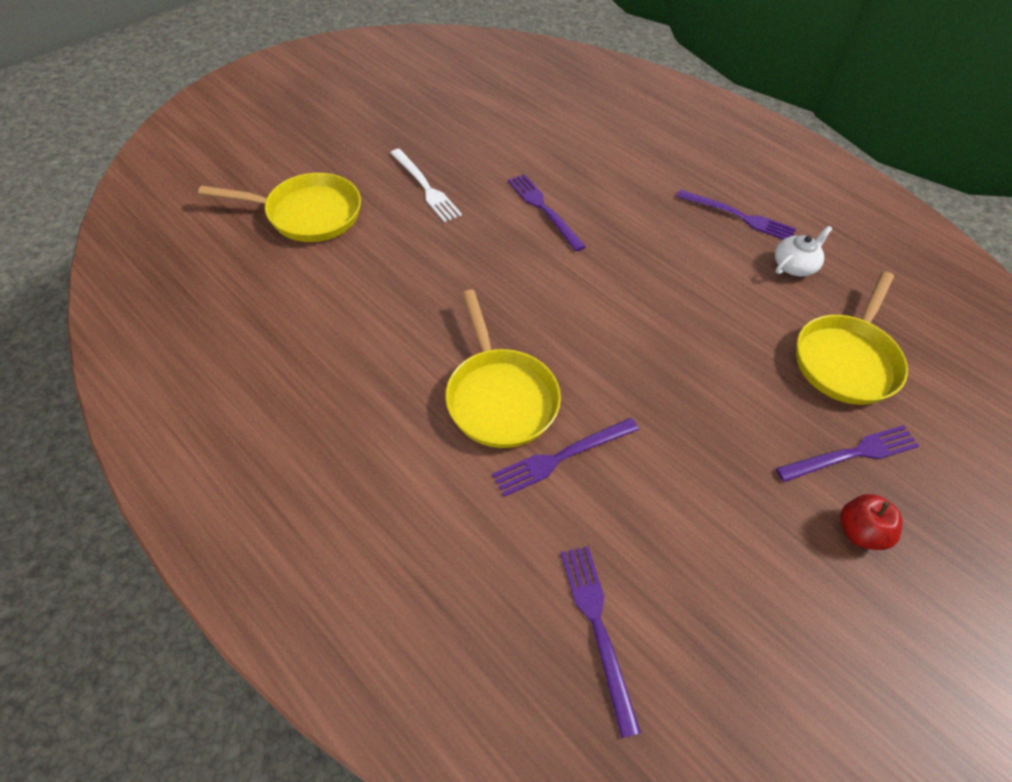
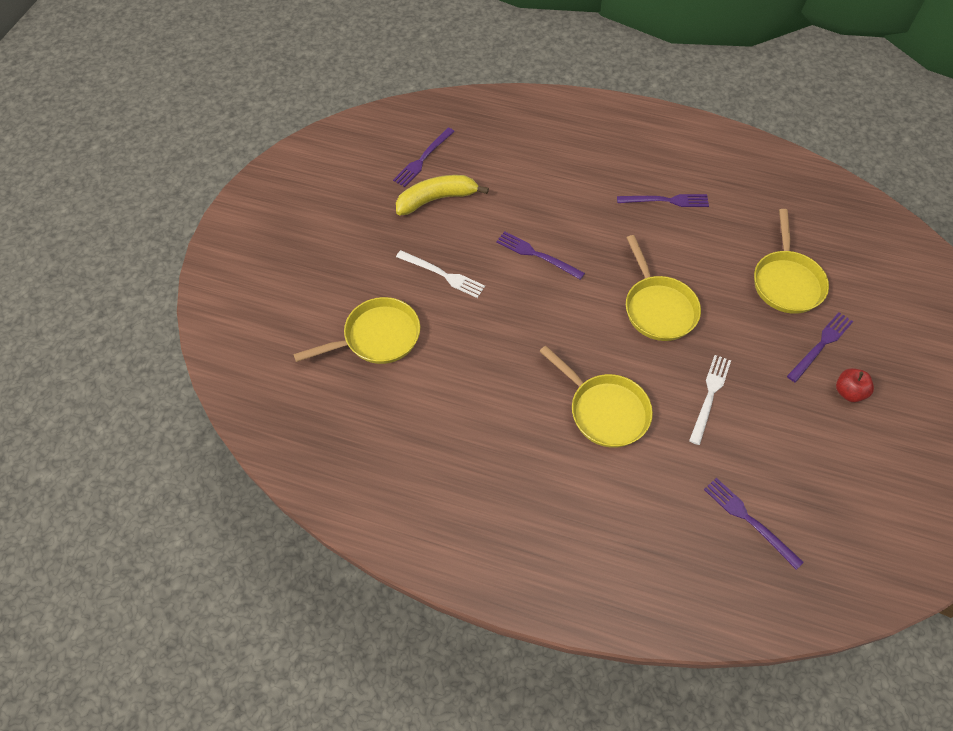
camera: 25 degrees left, 5 degrees up
(476, 122) = (436, 199): none -> yellow banana
(562, 457) = (667, 431): purple fork -> purple fork (423, 159)
(649, 443) = (709, 396): none -> white fork
(650, 318) = (658, 308): none -> yellow pan
(794, 265) = (721, 224): white teapot -> none

